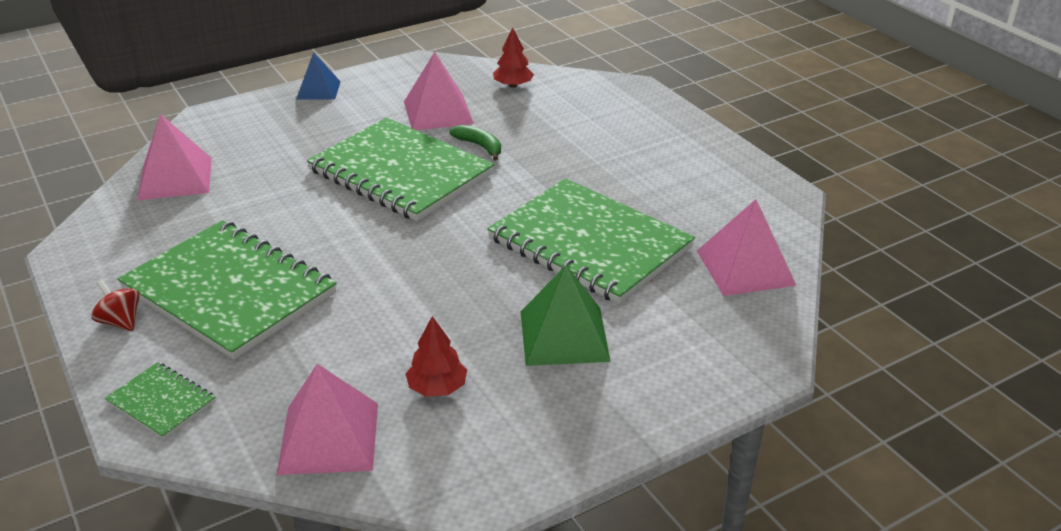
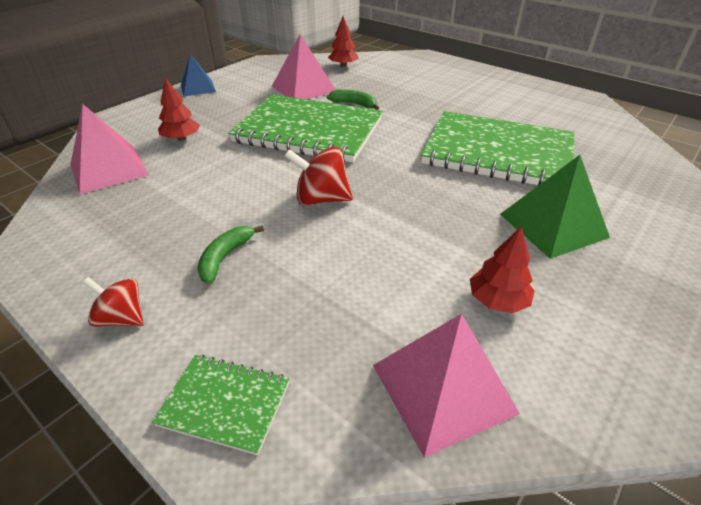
camera: 20 degrees left, 5 degrees up
(229, 291) = (225, 257): green notebook -> green banana
(262, 156) = (181, 138): none -> red tree
(354, 255) = (321, 199): none -> red spinning top
(745, 267) = (618, 147): pink pyramid -> none

